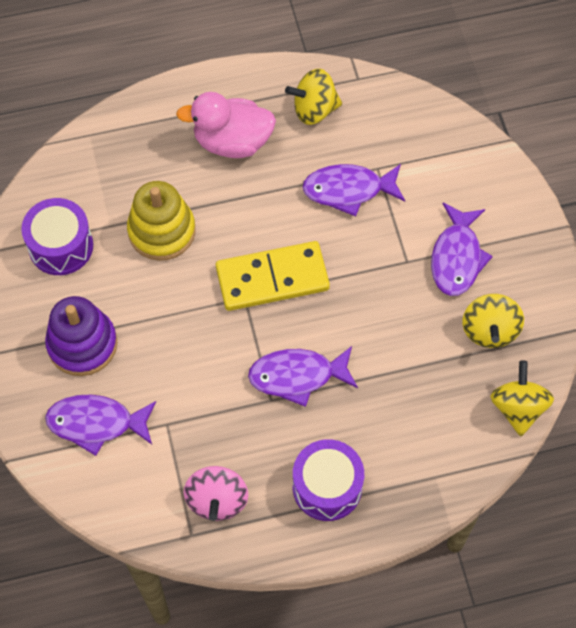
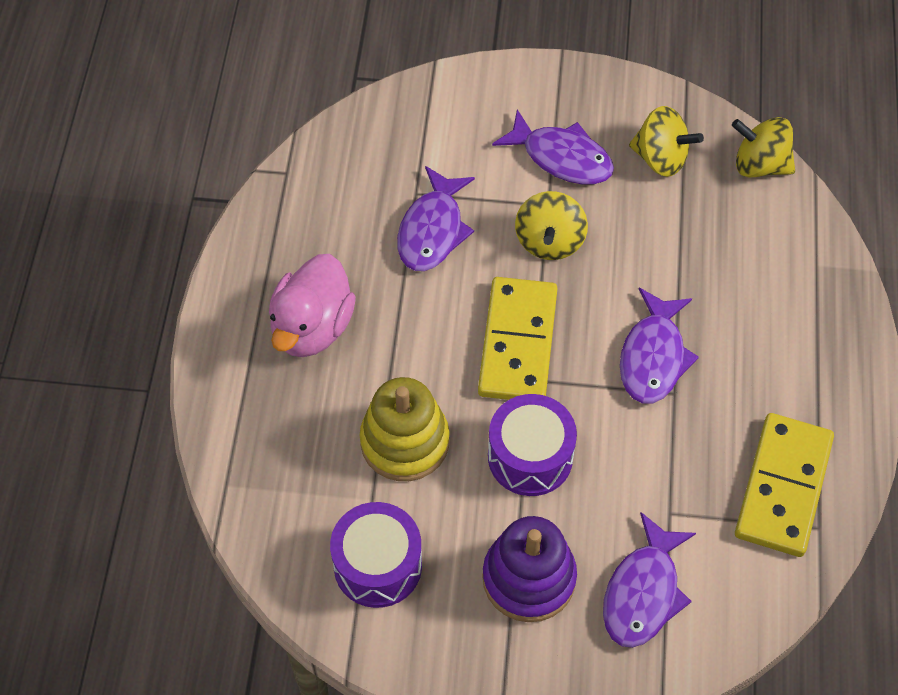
camera: 70 degrees left, 5 degrees down
(217, 500) = (783, 487): pink spinning top -> yellow domino
(314, 109) = (307, 229): yellow spinning top -> yellow spinning top (549, 241)
(327, 487) = (799, 370): purple drum -> purple drum (530, 457)

